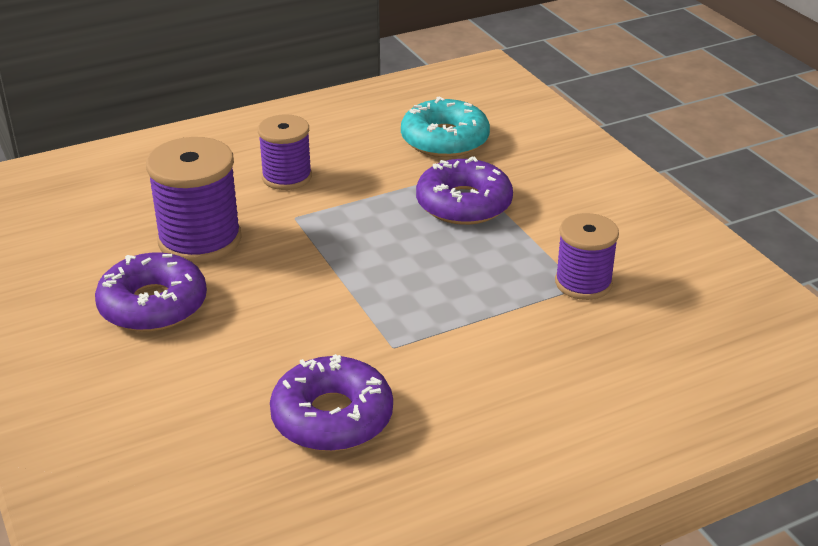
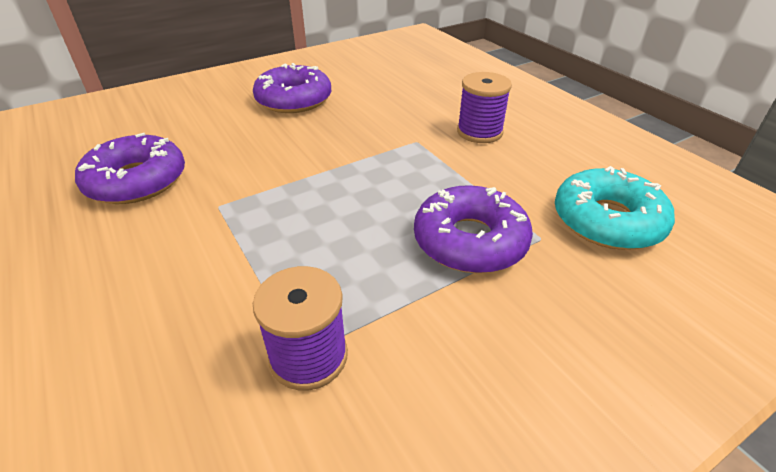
camera: 85 degrees right, 5 degrees up
(200, 240) = (375, 106): purple spool -> none

